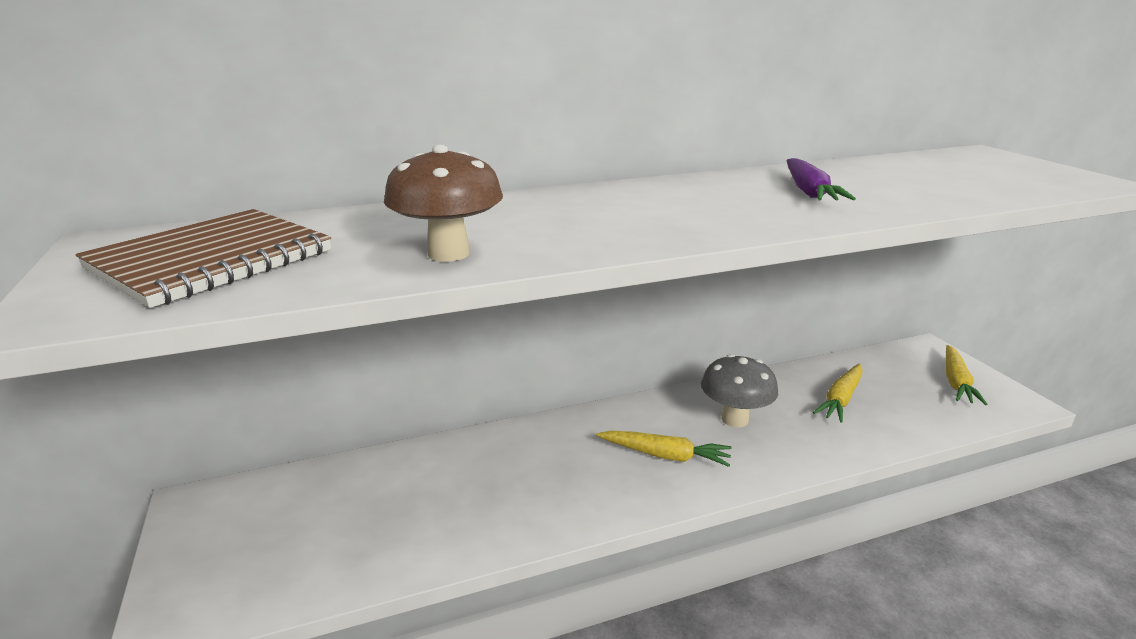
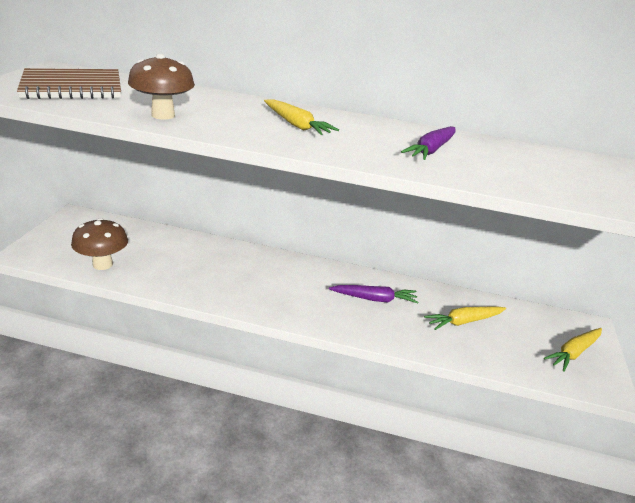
camera: 30 degrees right, 5 degrees up
(340, 560) = (102, 264): none -> brown mushroom
(665, 455) = (305, 296): yellow carrot -> yellow carrot (296, 125)
(734, 419) = (374, 299): grey mushroom -> purple carrot

